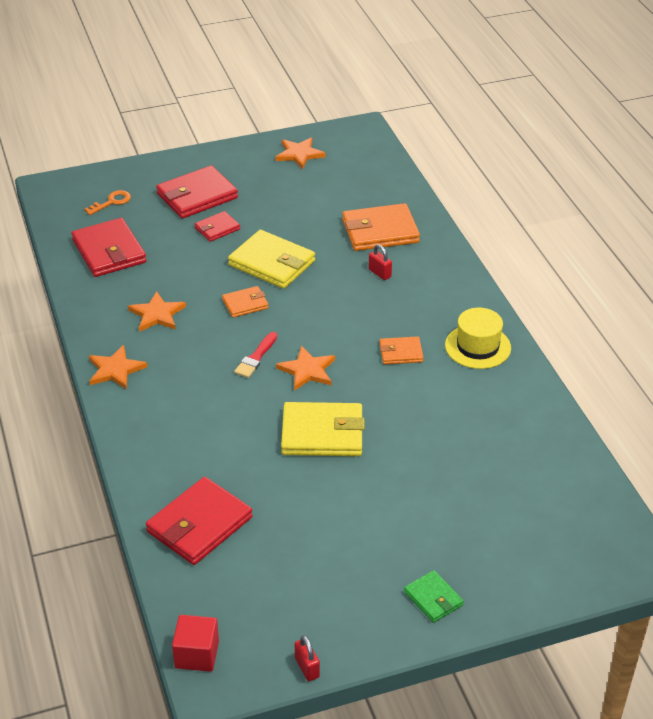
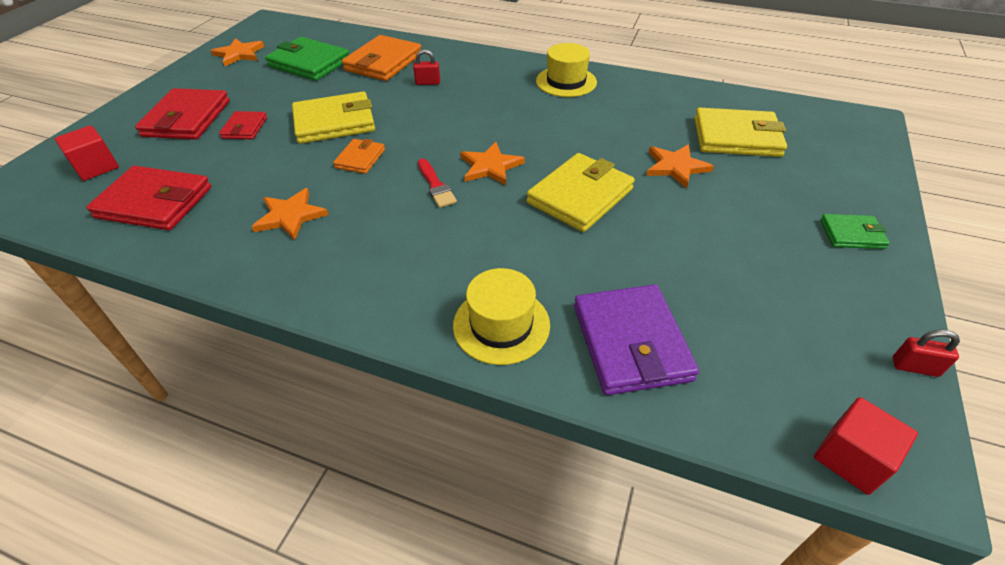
camera: 50 degrees left, 5 degrees up
(111, 202) = (96, 167): orange key -> red cube
(115, 370) = (322, 286): orange star -> orange star (675, 167)
(159, 461) = (501, 325): none -> yellow hat
(199, 525) = (631, 342): red wallet -> purple wallet
(330, 196) = (309, 63): none -> green wallet
(401, 353) = (530, 114): orange wallet -> none
(507, 486) = (736, 137): none -> yellow wallet

